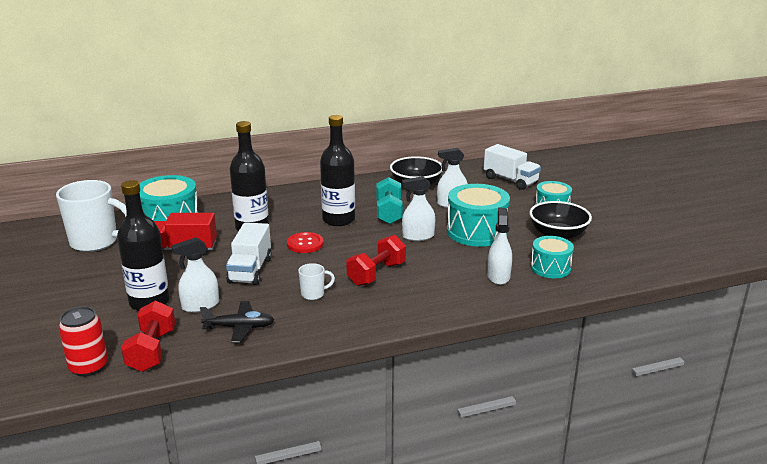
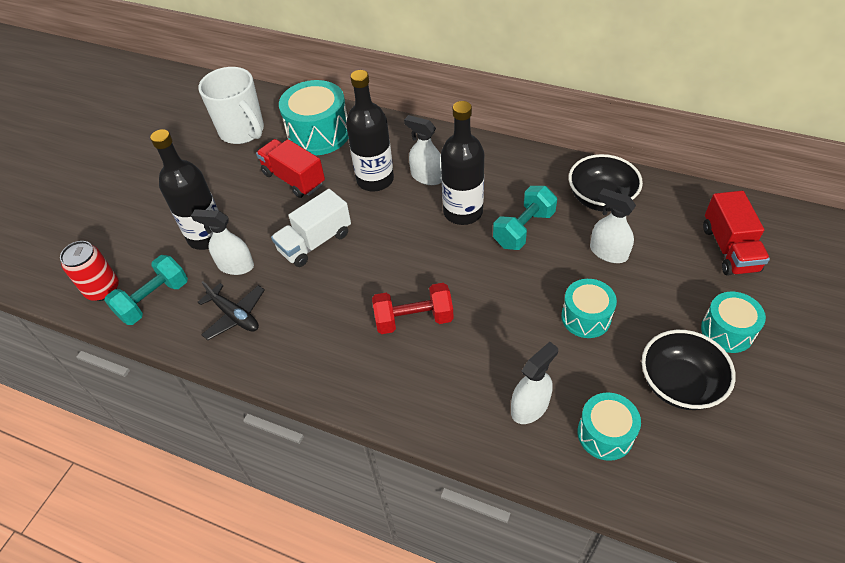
camera: 45 degrees right, 25 degrees up
(152, 351) = (154, 300): red dumbbell -> turquoise dumbbell
(305, 244) = (396, 232): red button -> none
(313, 294) = (331, 311): white mug -> none
(418, 236) = (514, 286): white spray bottle -> white spray bottle (427, 177)
(476, 232) = (586, 317): turquoise drum -> turquoise drum, size x0.61
(510, 180) = (729, 249): white truck -> red truck

